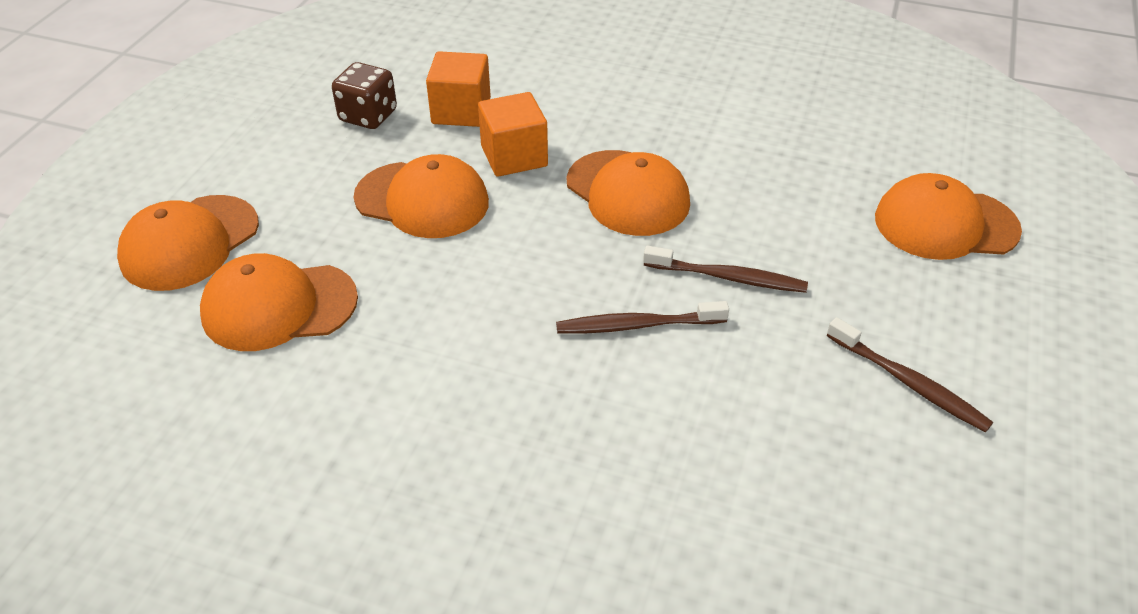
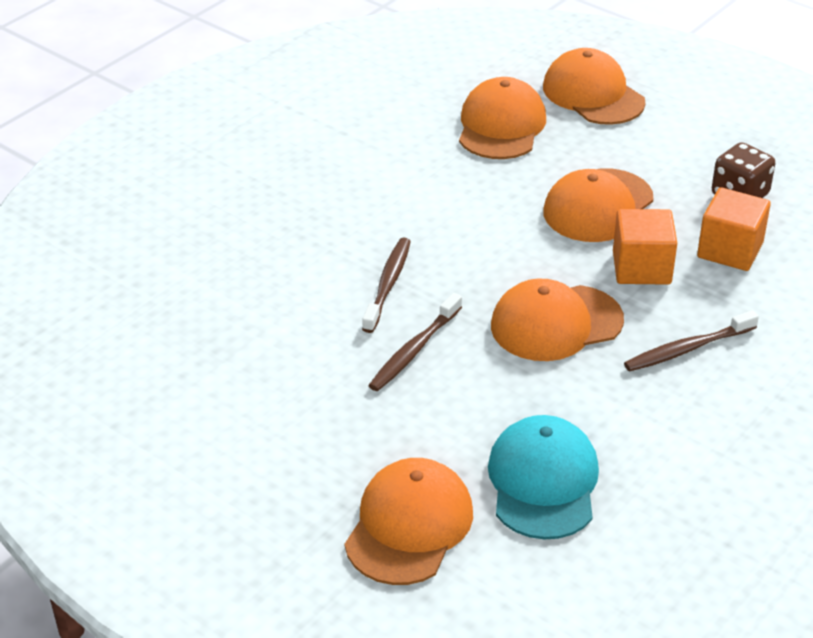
camera: 110 degrees right, 5 degrees down
(833, 163) = (543, 482): none -> turquoise cap
(909, 383) = (241, 410): brown toothbrush -> brown toothbrush (687, 349)

